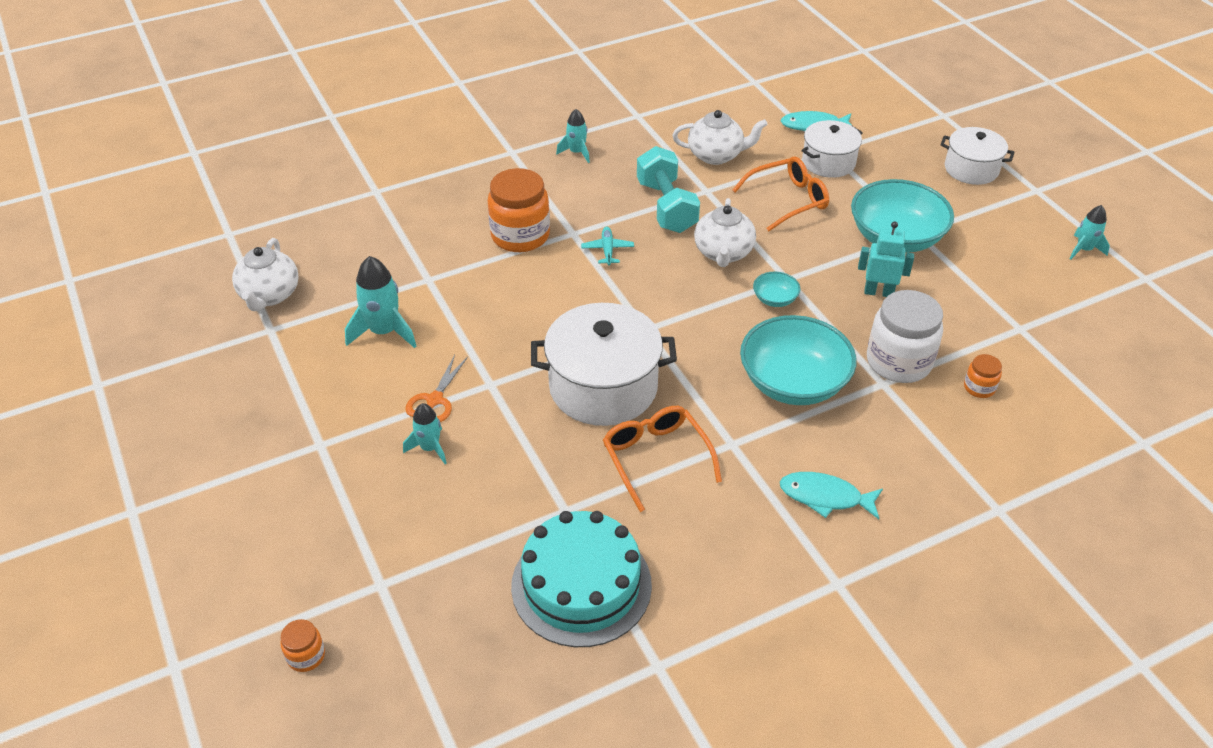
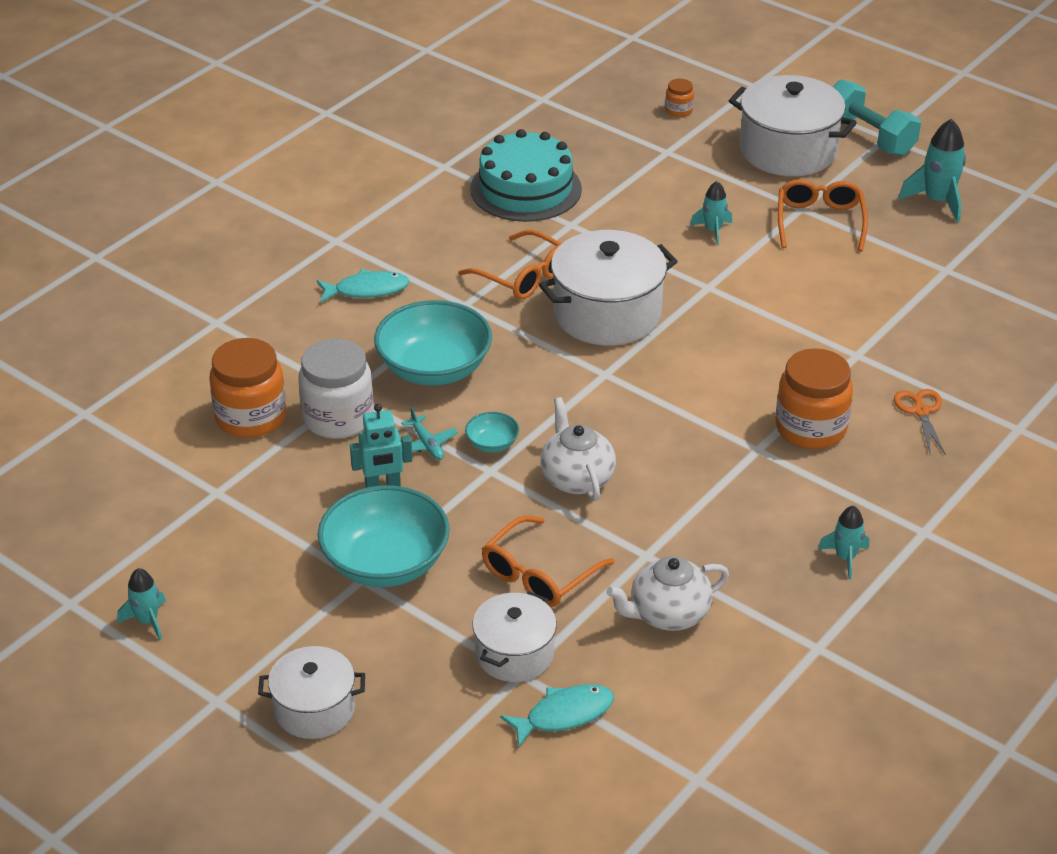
camera: 155 degrees right, 5 degrees down
(251, 532) = (788, 150): none -> white pot
(269, 295) = (985, 295): white teapot -> none
(319, 421) = (820, 222): none -> orange glasses
(384, 332) = (845, 298): turquoise rocket -> turquoise rocket (937, 201)
(434, 400) = (743, 262): orange scissors -> orange scissors (921, 411)
(607, 250) = (704, 442): turquoise plane -> turquoise plane (427, 444)
(666, 207) = (678, 516): turquoise dumbbell -> turquoise dumbbell (868, 137)
(979, 388) = (251, 417): orange jar -> orange jar, size x2.13

